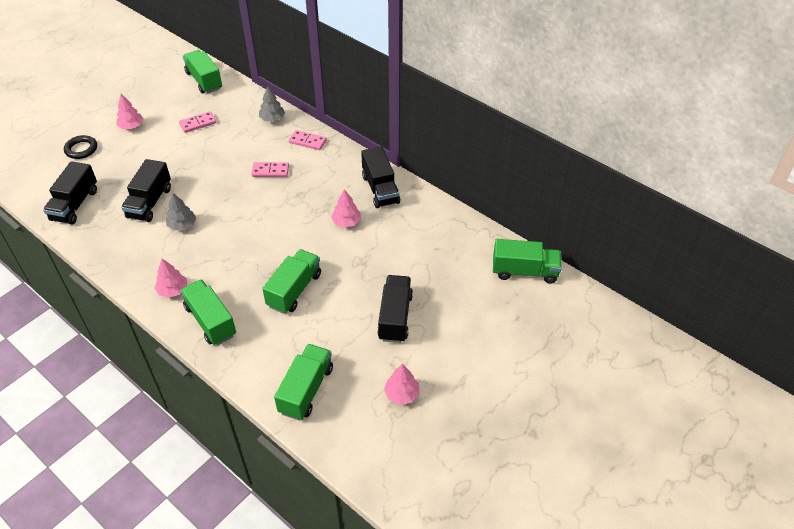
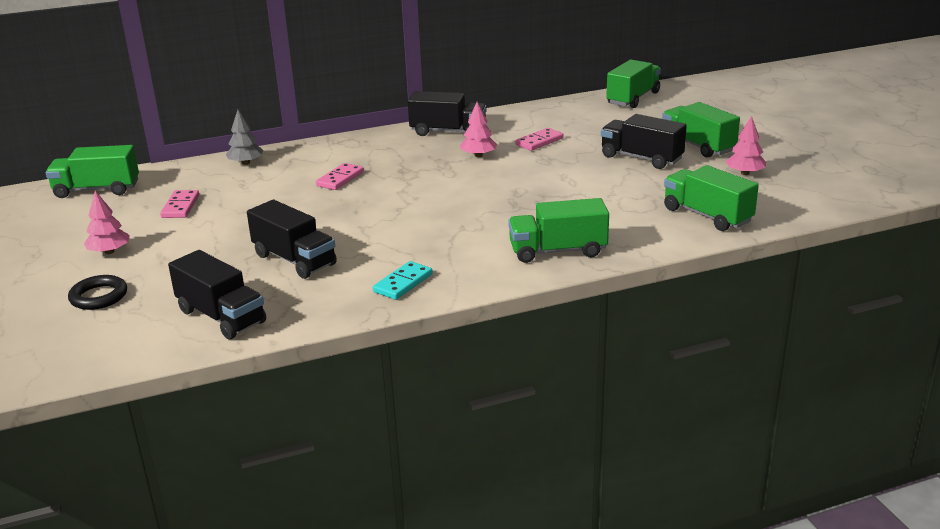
camera: 60 degrees left, 20 degrees down
(138, 262) = (403, 283): none -> turquoise domino
(173, 290) = (481, 267): pink tree -> none
(182, 225) = (368, 244): grey tree -> none
(294, 290) = (554, 198): green truck -> green truck (697, 145)
(307, 141) = (318, 152): pink domino -> pink domino (539, 141)

